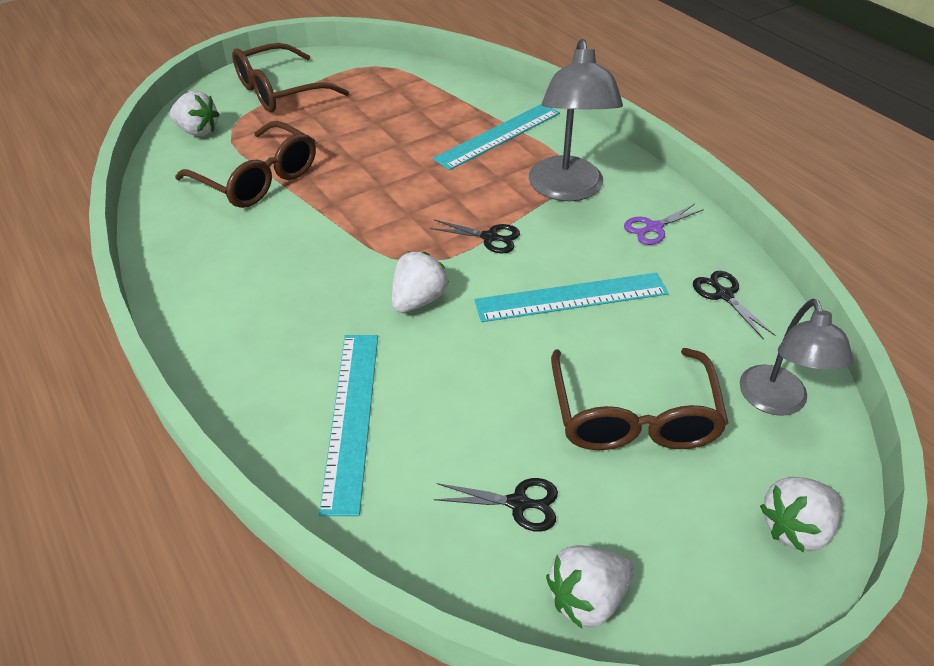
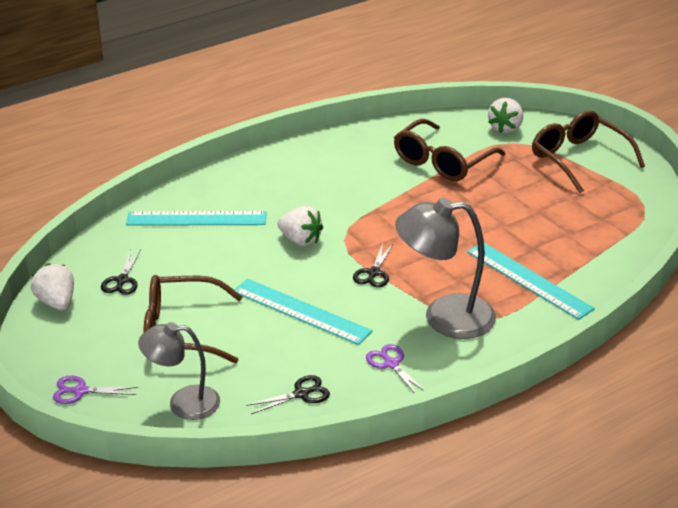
camera: 90 degrees right, 10 degrees down
(571, 297) = (301, 311): turquoise ruler -> turquoise ruler turned 45 degrees counterclockwise
(795, 527) = (80, 391): white strawberry -> purple scissors

